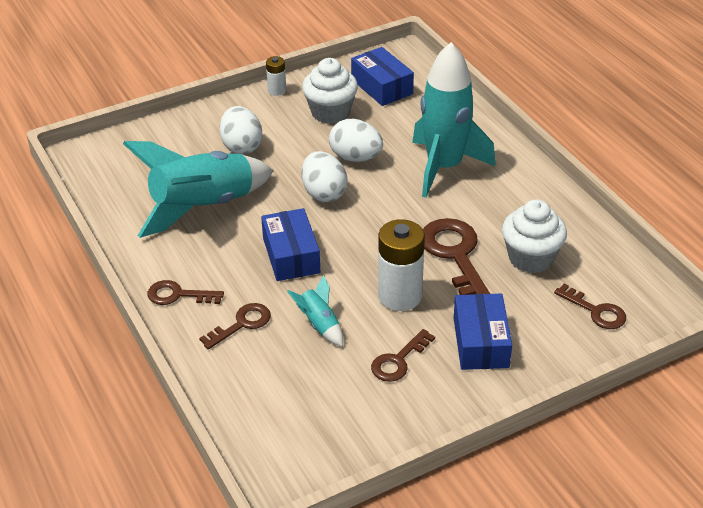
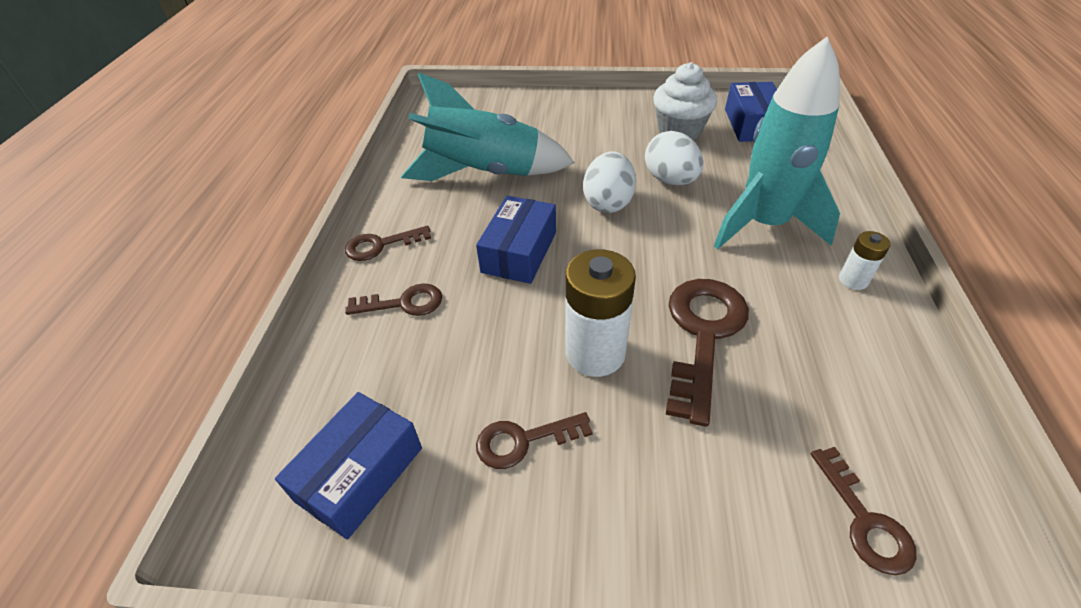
camera: 35 degrees right, 5 degrees up
(178, 295) = (380, 245): brown key -> brown key turned 60 degrees counterclockwise
(241, 146) = (569, 134): white egg -> none
(277, 90) = (644, 98): white battery -> white battery (853, 280)
(319, 324) = (477, 343): turquoise rocket -> none
(480, 342) = (649, 474): blue box -> blue box (360, 474)
(531, 258) = (806, 383): white cupcake -> none

